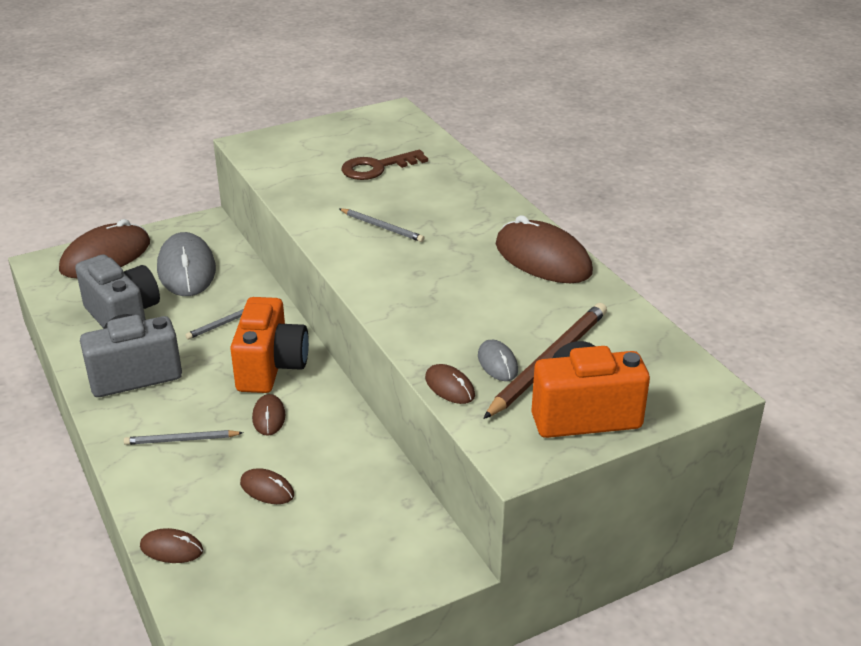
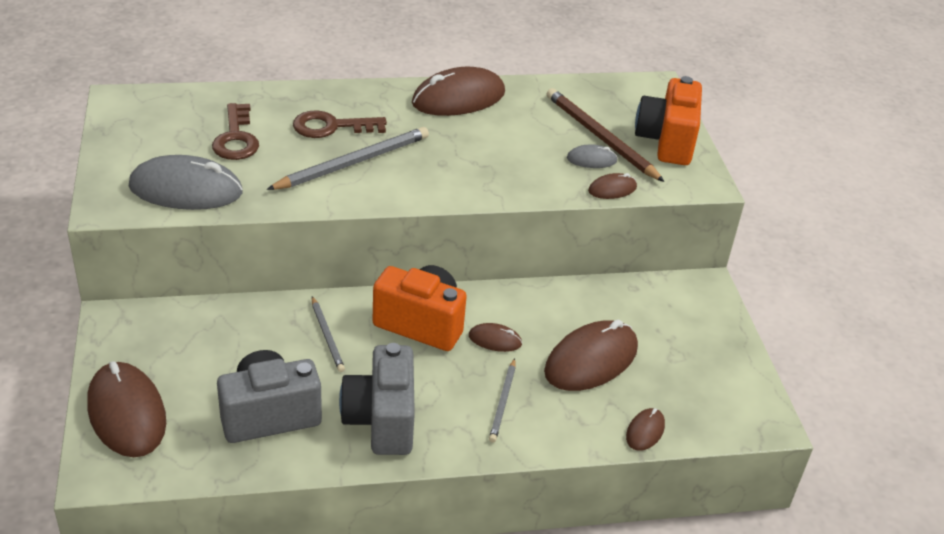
camera: 75 degrees left, 5 degrees up
(186, 269) = (205, 350): grey mouse -> grey mouse (186, 189)
(267, 489) = (591, 360): brown mouse -> brown mouse, size x2.09
(382, 227) = (353, 162): grey pencil -> grey pencil, size x1.79
(431, 204) = (331, 127): none -> brown key

